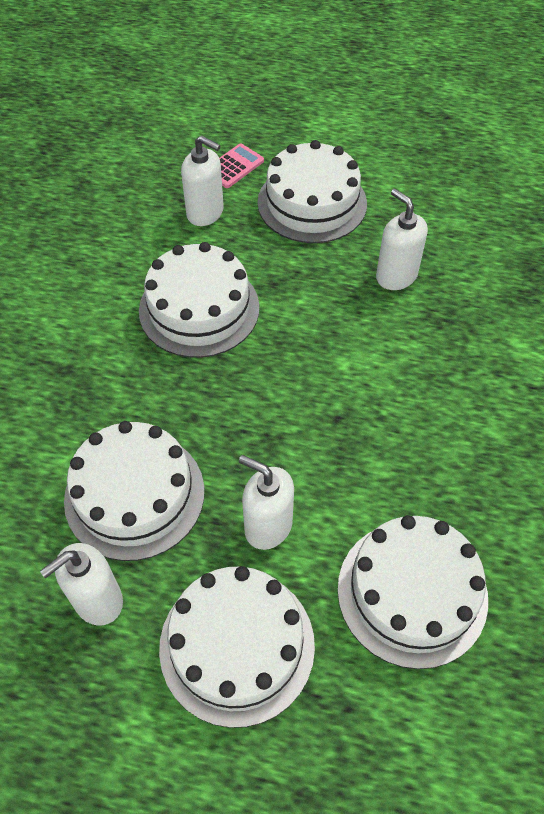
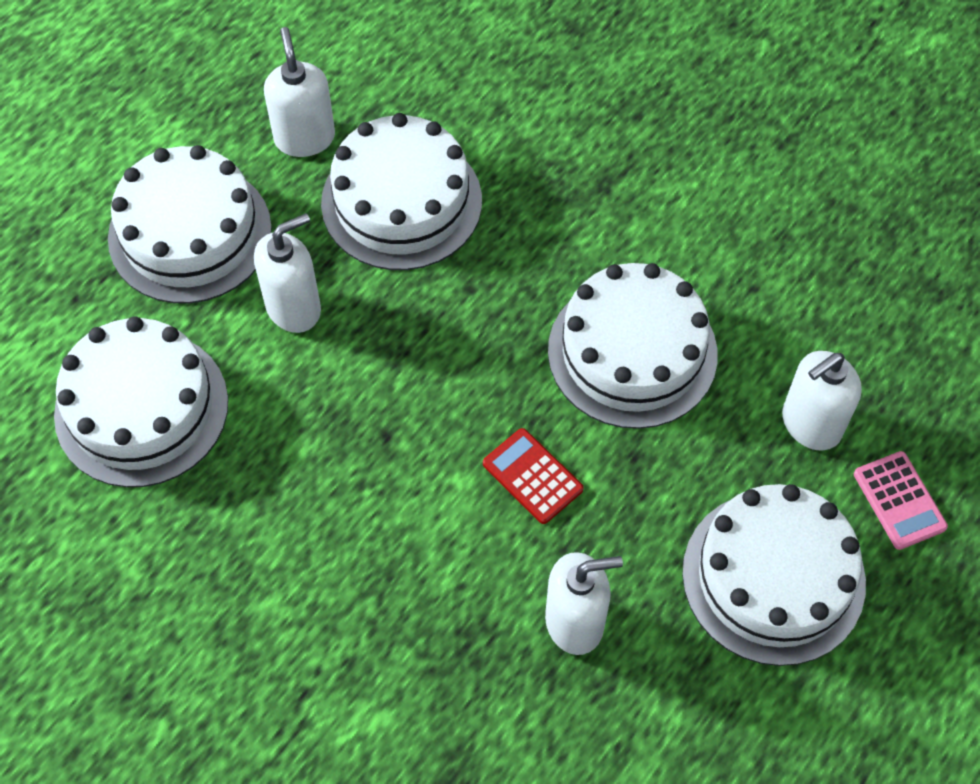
camera: 115 degrees right, 5 degrees up
(318, 328) = (532, 476): none -> red calculator

